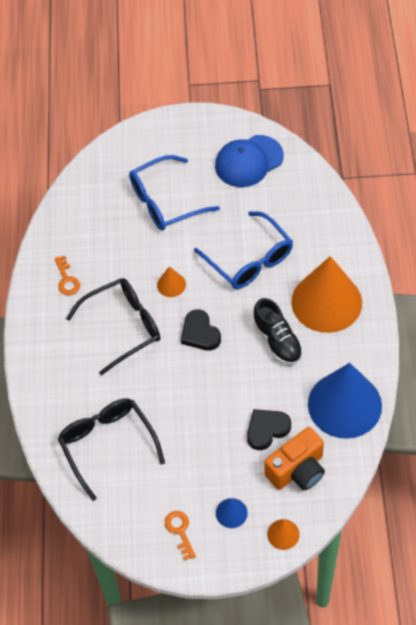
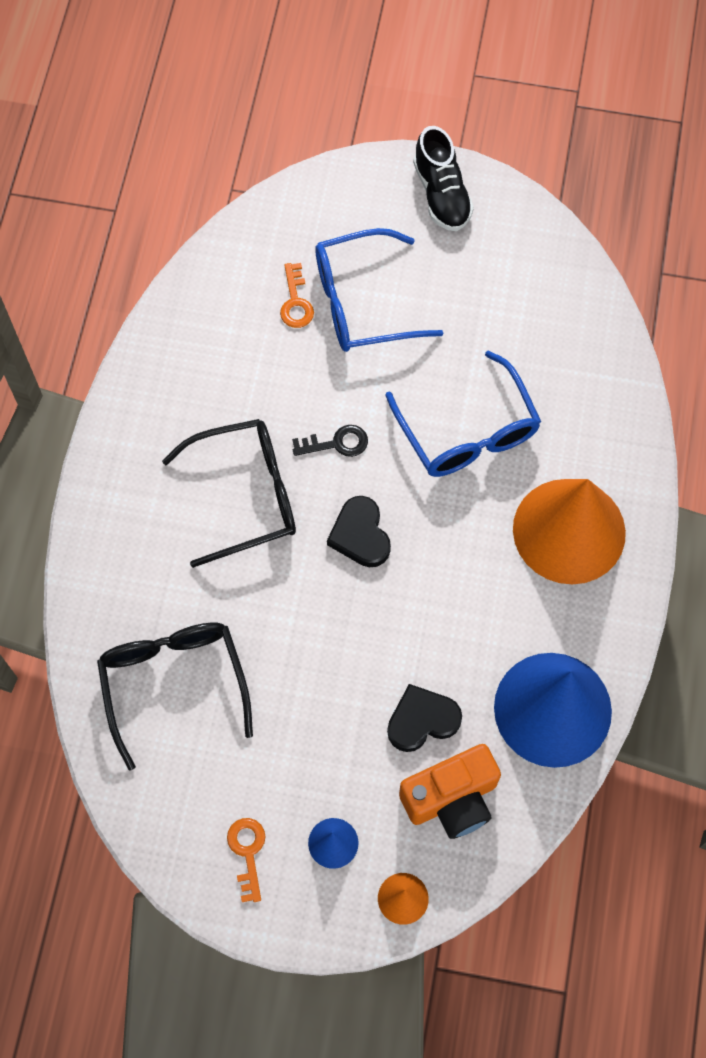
camera: 10 degrees right, 10 degrees up
(67, 279) = (180, 396): orange key -> orange key (296, 302)
(171, 284) = (336, 443): orange cone -> black key
(249, 161) = (509, 265): blue cap -> none
(277, 341) = (476, 577): black shoe -> black shoe (441, 194)

